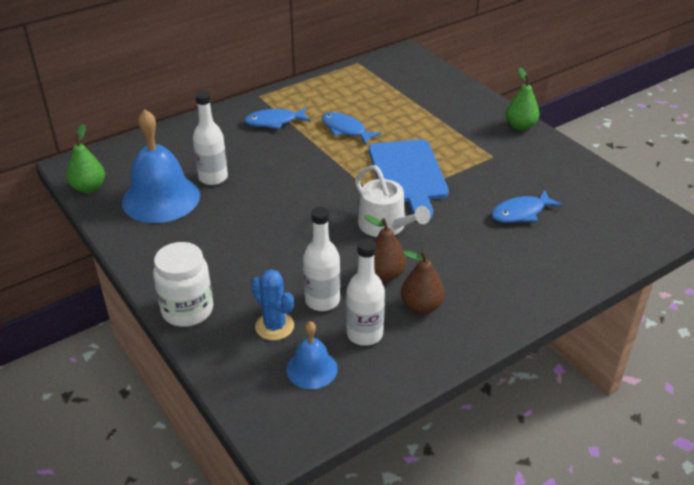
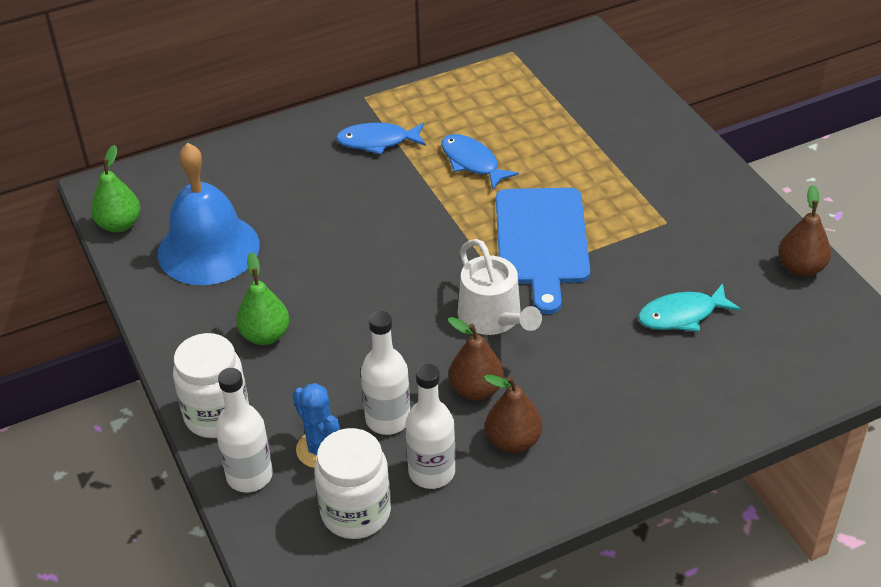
camera: 10 degrees right, 5 degrees up
(213, 178) = (280, 223): white bottle -> white bottle (249, 475)
(312, 369) = (356, 512): blue bell -> white jar
(520, 126) = (718, 176): green pear -> green pear (265, 335)
(521, 213) = (682, 315): blue fish -> turquoise fish
(594, 177) = (800, 268): none -> brown pear

